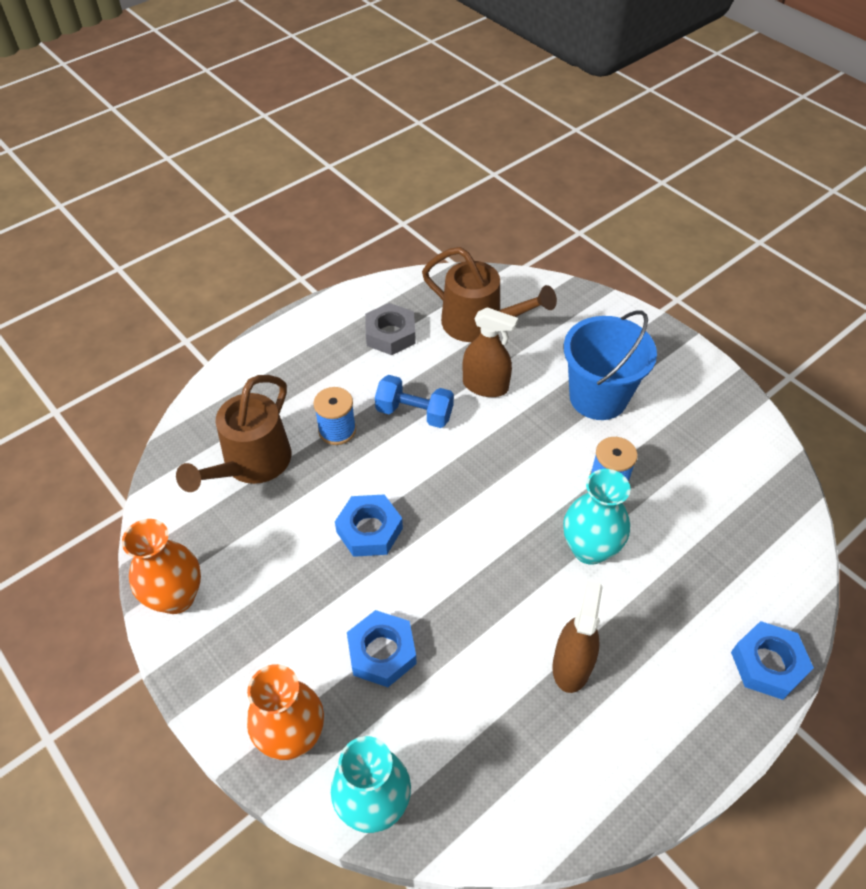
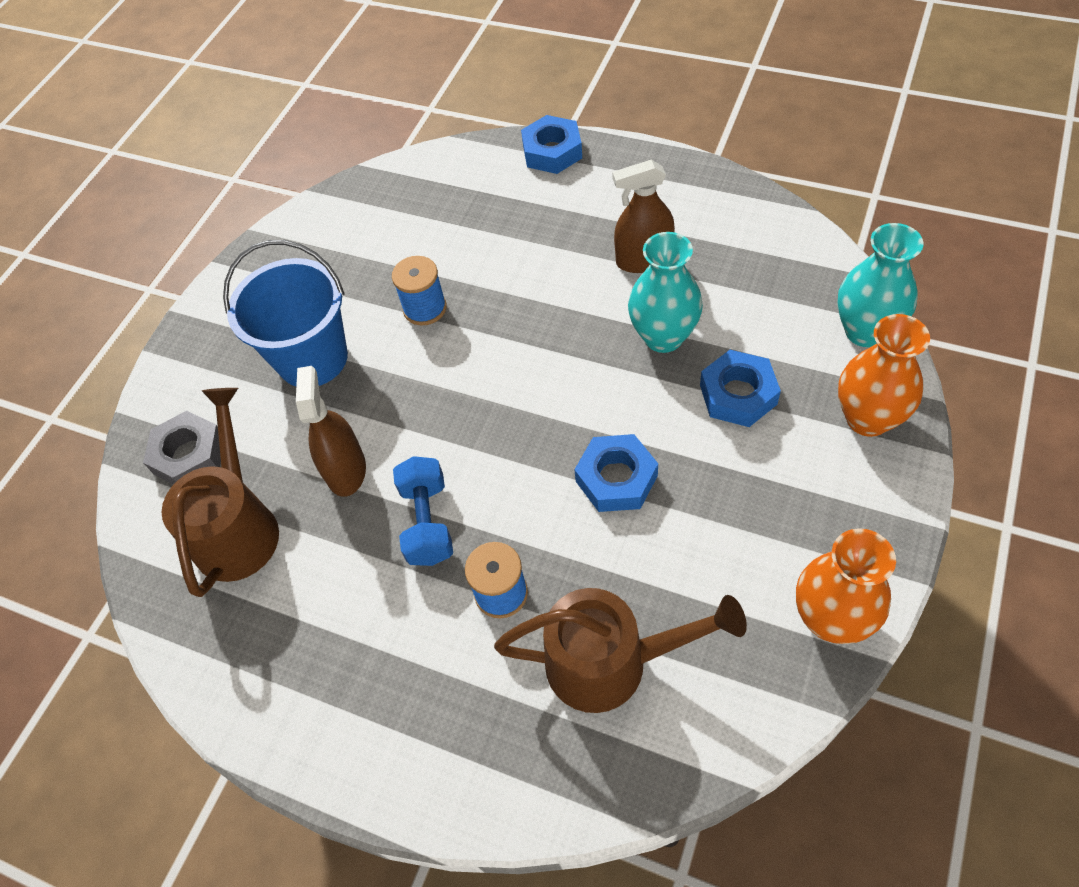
camera: 110 degrees left, 5 degrees up
(390, 334) = (302, 625): grey nut -> grey nut (189, 455)
(589, 549) = (516, 292): turquoise vase -> turquoise vase (663, 337)

